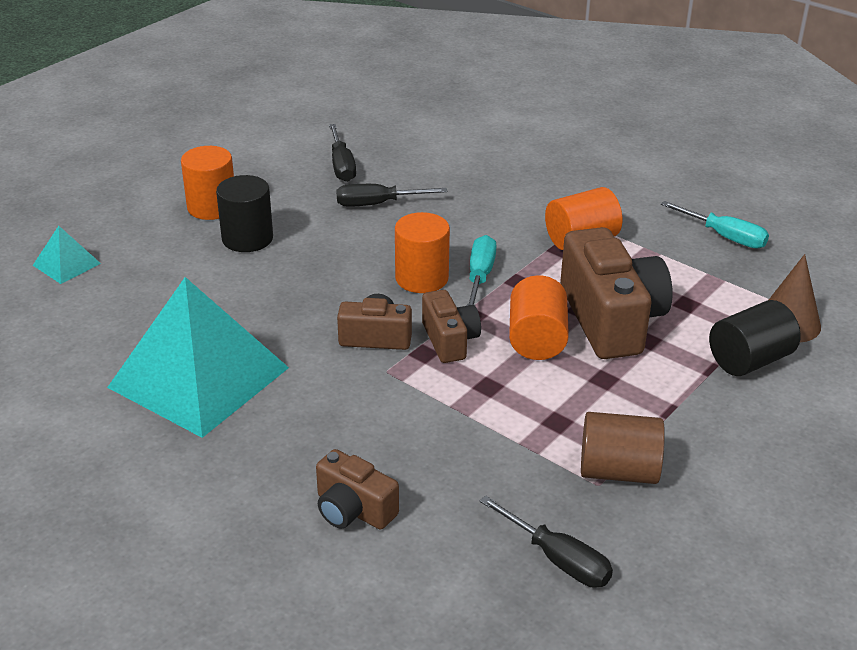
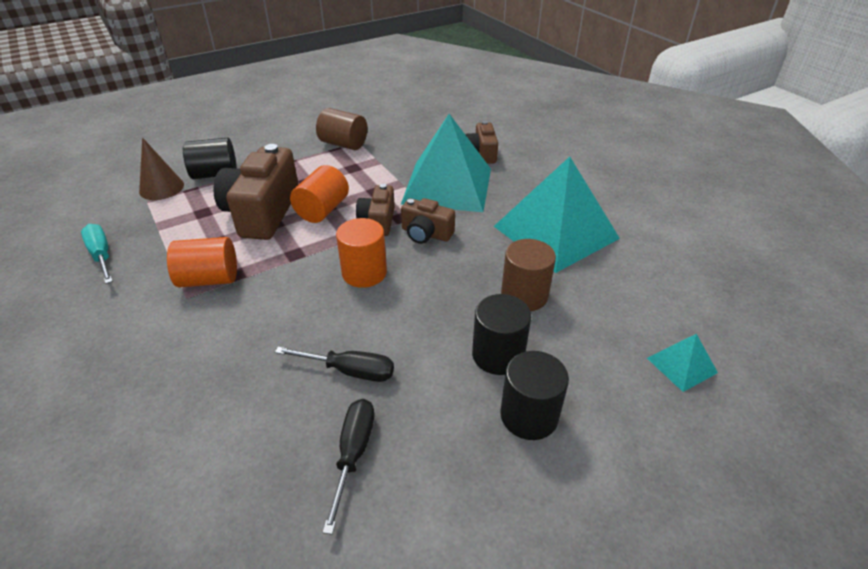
camera: 160 degrees left, 5 degrees up
(212, 207) = (529, 415): orange cylinder -> black cylinder
(230, 292) = (524, 295): none -> brown cylinder
(353, 510) = (481, 153): brown camera -> brown camera turned 150 degrees counterclockwise
(383, 421) = (447, 186): none -> turquoise pyramid
(480, 276) = (318, 264): turquoise screwdriver -> none
(559, 560) = (399, 123): black screwdriver -> none

